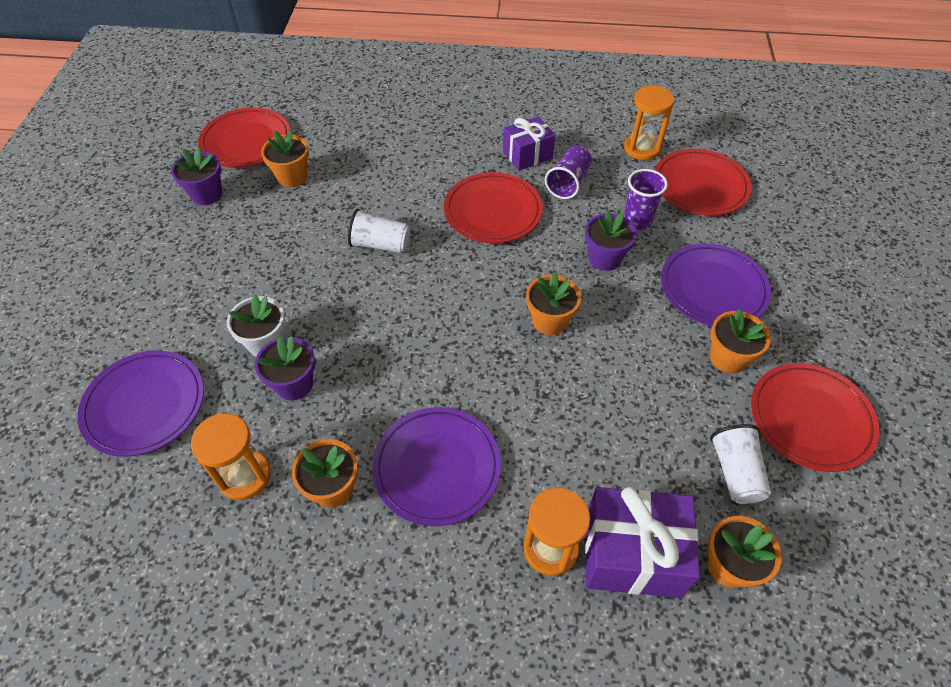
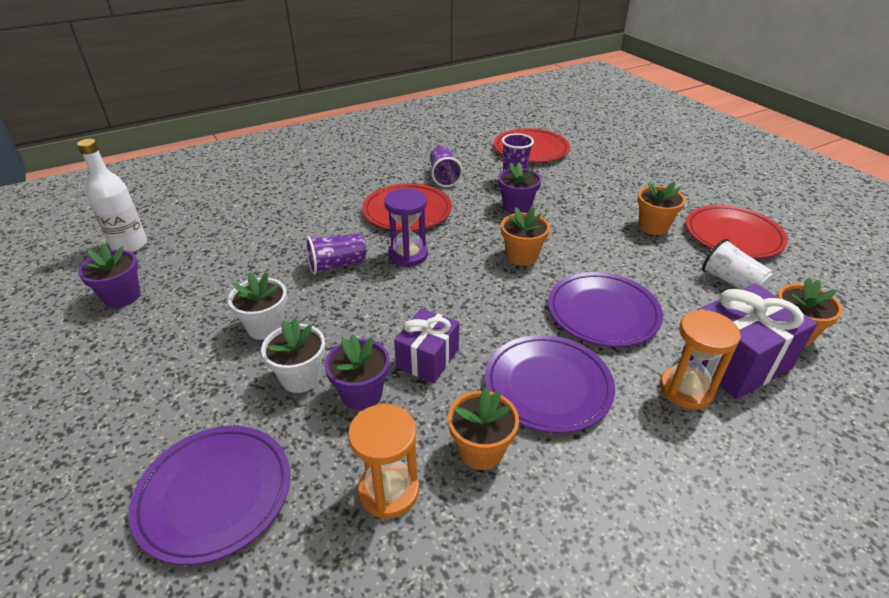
camera: 35 degrees left, 15 degrees down
(246, 142) = (129, 245): red plate -> white bottle
(278, 280) = (266, 327): none -> white flower pot
(292, 177) = (204, 252): orange flower pot -> none
(380, 244) = (337, 265): white cup -> purple cup
(448, 264) = (408, 255): none -> purple hourglass
(527, 155) = (397, 172): purple gift -> purple gift (428, 358)
(642, 148) = (472, 143): orange hourglass -> none
(713, 288) = (601, 196): purple plate -> purple plate (603, 312)

